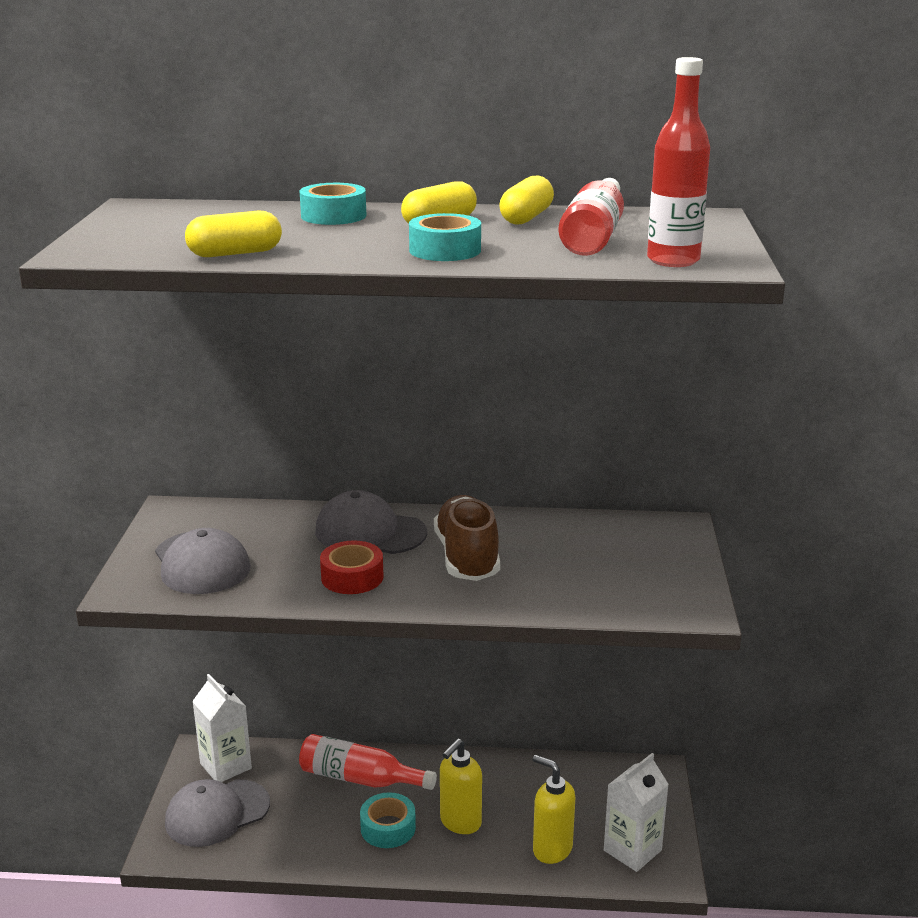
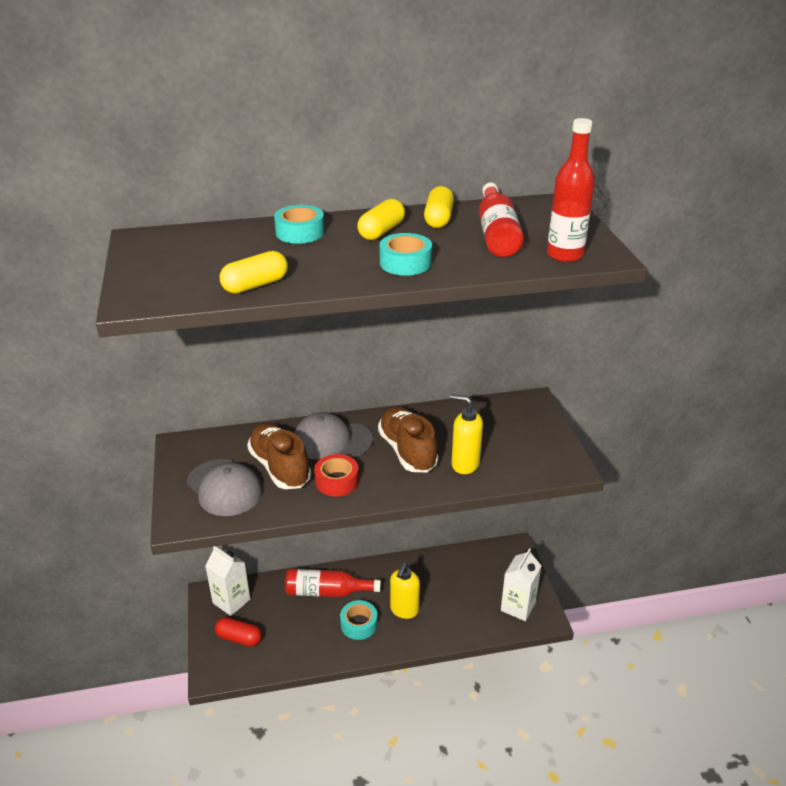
camera: 15 degrees left, 10 degrees up
(217, 813) = (239, 638): grey cap -> red capsule
(285, 552) = (280, 467): none -> brown shoe
(552, 849) = (468, 617): yellow soap dispenser -> yellow soap dispenser (465, 464)

